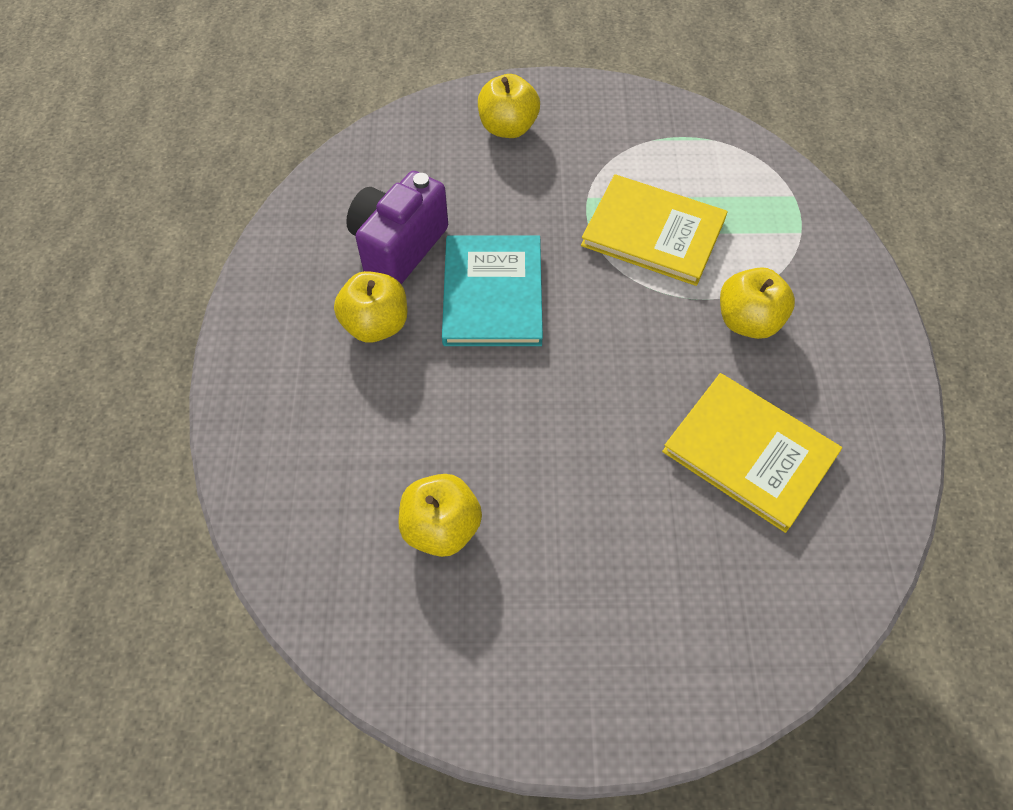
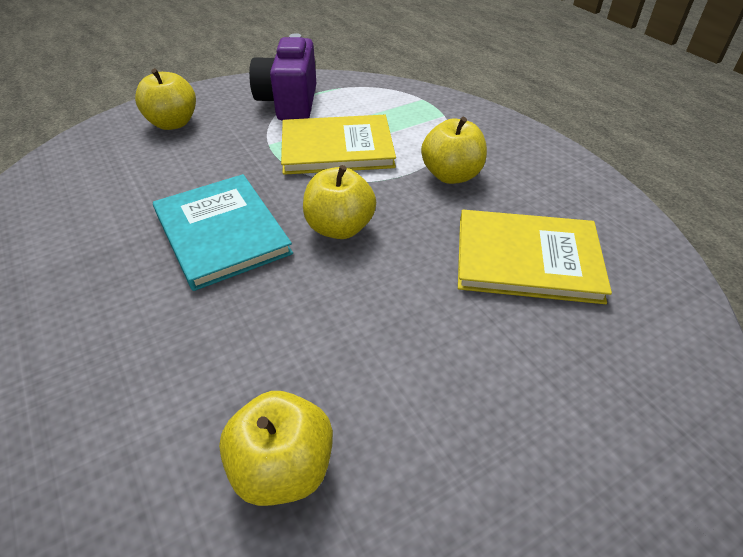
camera: 30 degrees left, 15 degrees down
(376, 324) = (107, 301): yellow apple -> yellow apple (340, 228)
(398, 247) = (105, 231): purple camera -> purple camera (289, 103)

